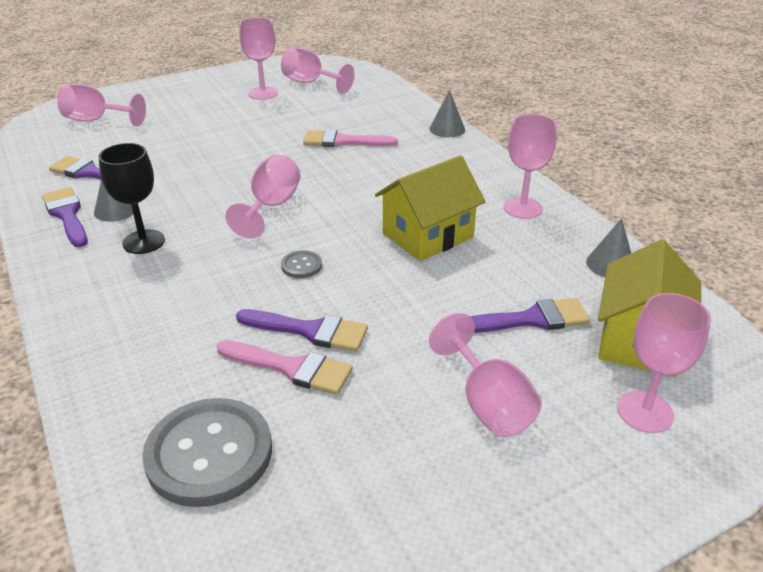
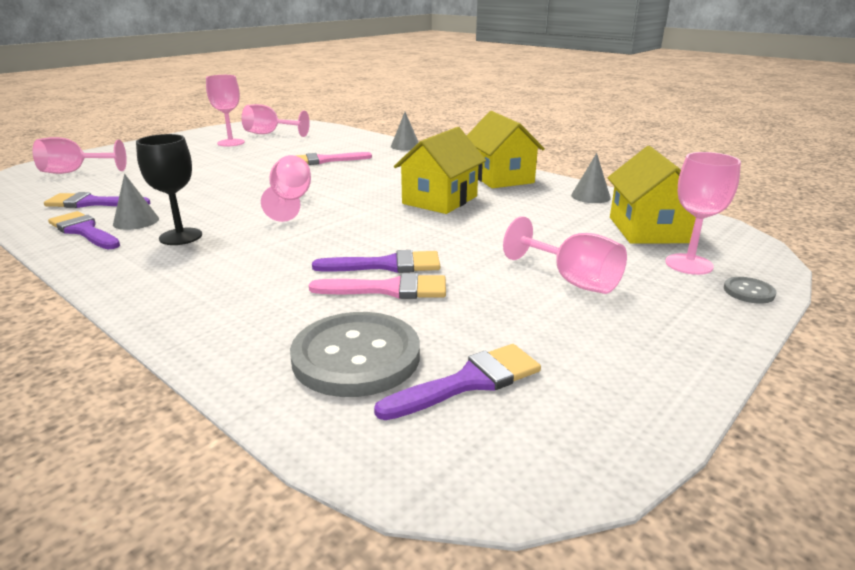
camera: 20 degrees left, 10 degrees down
(301, 265) = (346, 230): grey button -> grey button (748, 292)
(522, 208) = (500, 177): pink goblet -> yellow house
(531, 319) = (561, 231): purple brush -> purple brush (469, 382)

